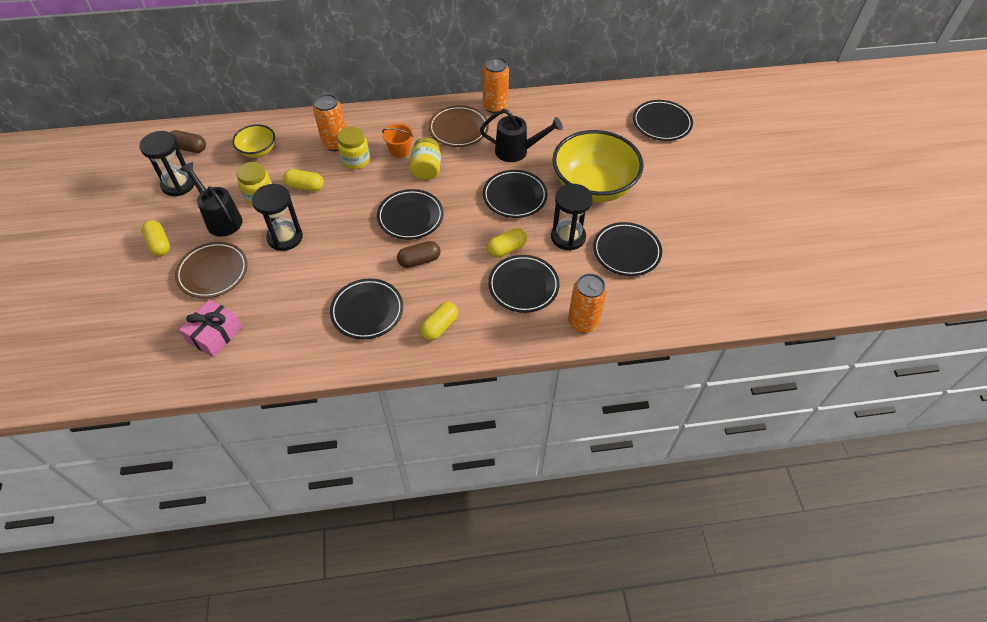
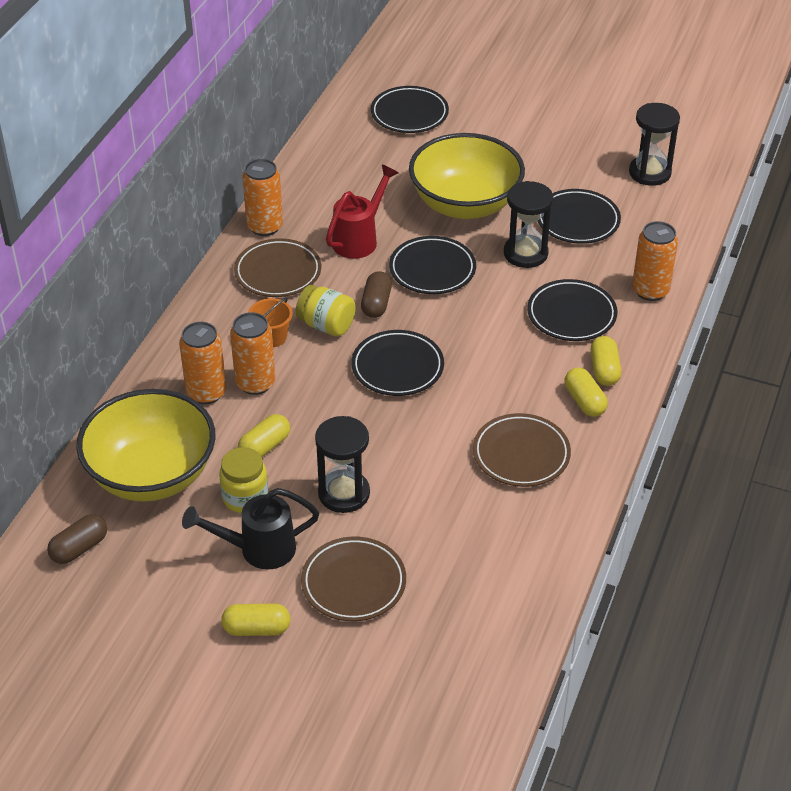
camera: 60 degrees left, 10 degrees down
(178, 184) = (149, 579): black hourglass -> black hourglass (650, 173)
(215, 334) = (463, 607): pink gift -> none
(258, 151) = (152, 475): yellow bowl -> yellow bowl, size x2.04
(356, 160) = (255, 383): yellow jar -> orange can
(367, 311) = (521, 454): black plate -> brown plate
(419, 260) = (473, 384): brown capsule -> brown capsule (376, 304)
(506, 249) = (508, 307): yellow capsule -> yellow capsule (604, 370)
(517, 151) = (360, 239): black watering can -> red watering can

